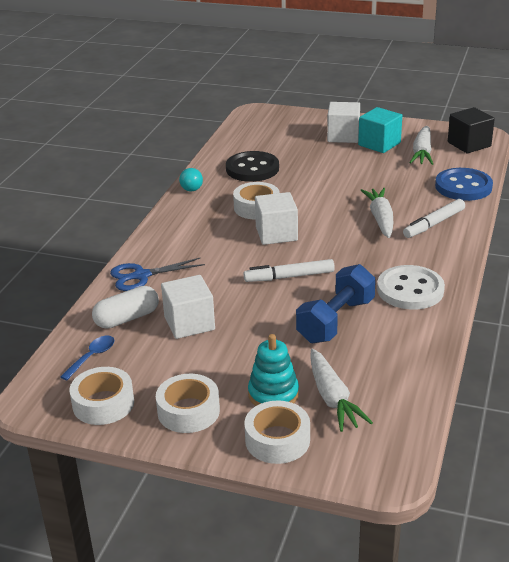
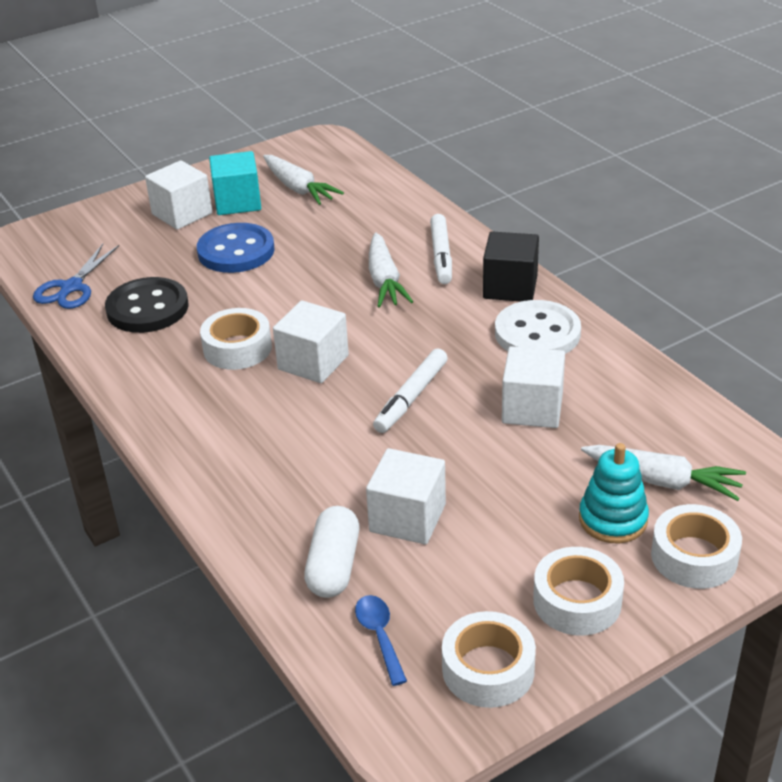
camera: 50 degrees left, 5 degrees up
(141, 276) = (256, 510): blue scissors -> blue scissors (71, 288)
(190, 186) = (112, 373): turquoise light bulb -> none
(336, 321) = (532, 408): blue dumbbell -> white cube
(380, 219) = (384, 281): white carrot -> white carrot turned 135 degrees counterclockwise
(463, 187) = (400, 202): blue button -> blue button (236, 251)
(469, 144) = (327, 155): black cube -> black cube (510, 287)

